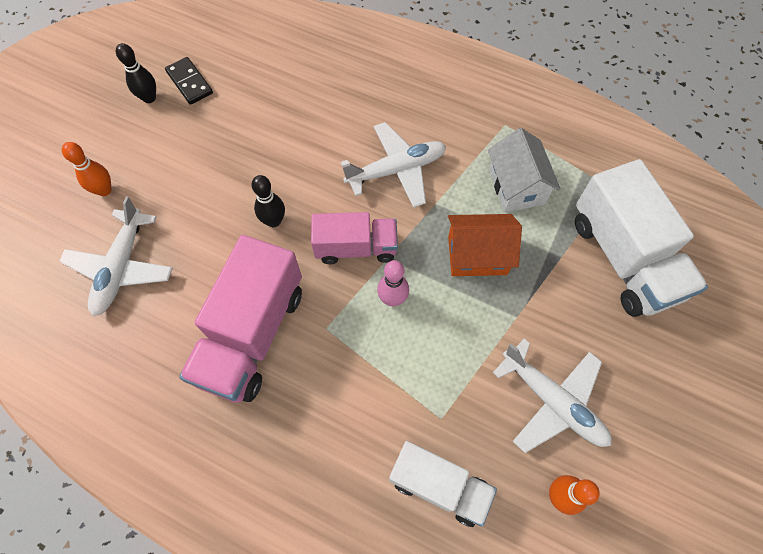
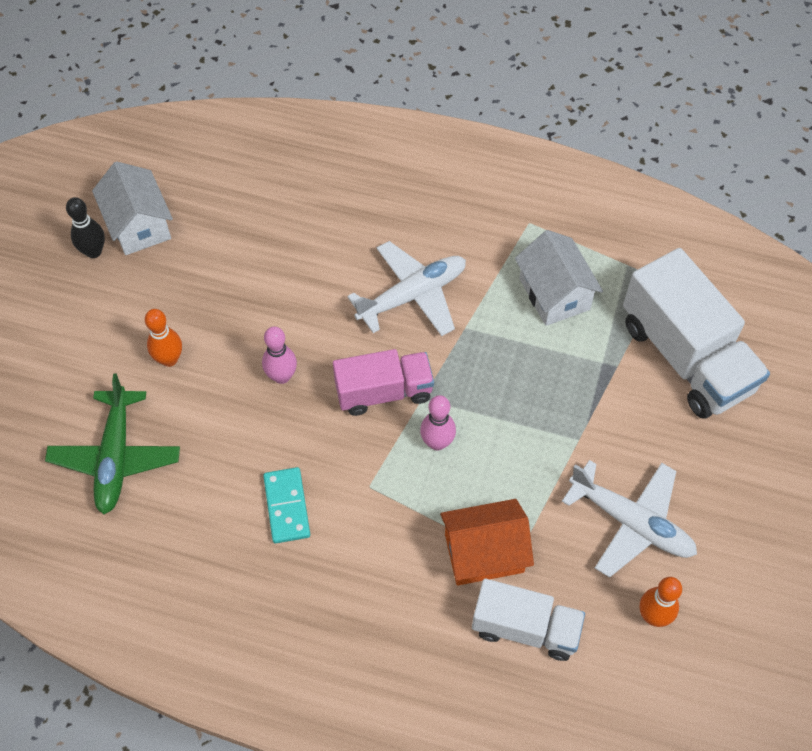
camera: 10 degrees left, 5 degrees down
(104, 190) = (69, 371): orange bowling pin -> orange bowling pin (169, 359)
(121, 268) = (116, 457): white plane -> green plane
(190, 82) = (139, 225): black domino -> white house
(252, 334) = (287, 506): pink truck -> turquoise domino
(274, 221) = (282, 376): black bowling pin -> pink bowling pin
(477, 255) = (523, 379): orange house -> orange house (484, 553)

